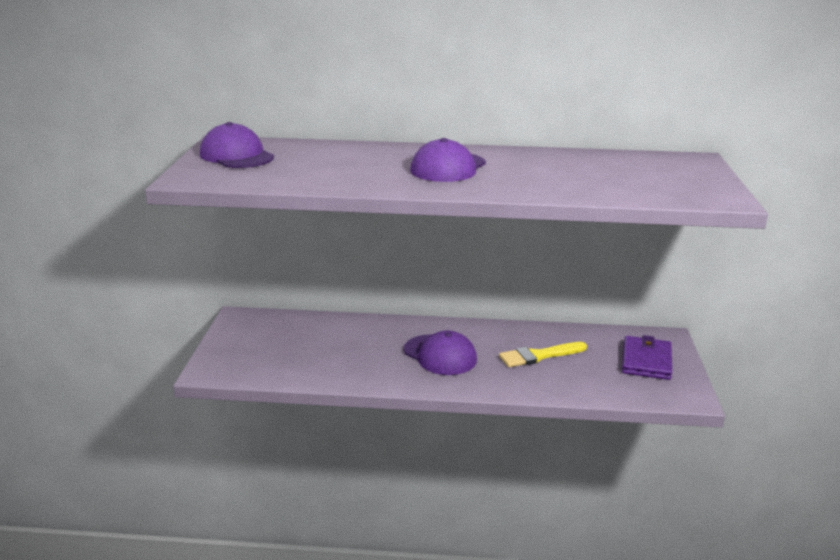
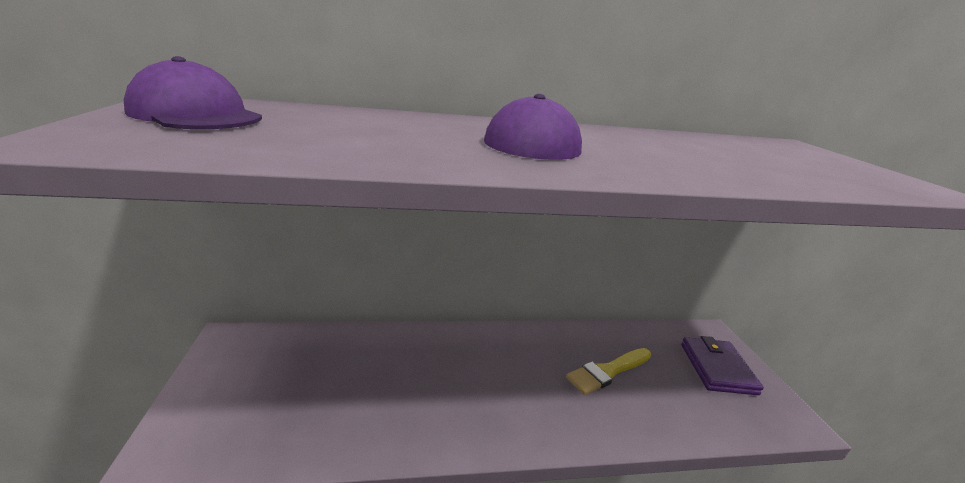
camera: 15 degrees left, 0 degrees up
(440, 355) = (497, 382): purple cap -> none

